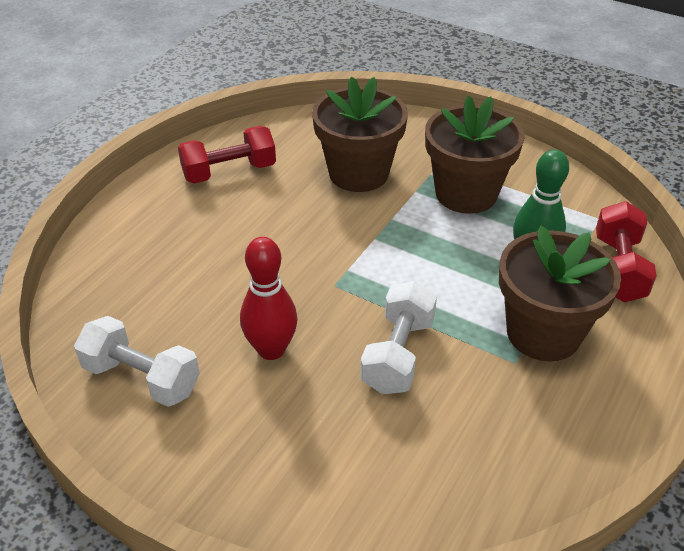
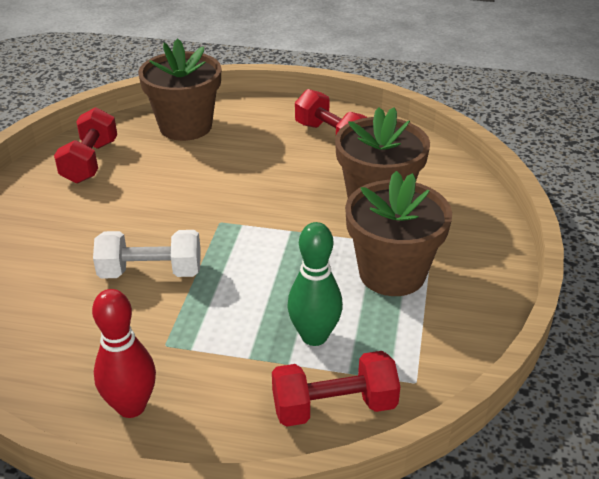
camera: 70 degrees right, 5 degrees down
(142, 378) = (90, 162): white dumbbell -> red dumbbell
(271, 349) = (135, 208): red bowling pin -> red bowling pin (131, 406)
(543, 333) = (209, 358): brown flower pot -> brown flower pot (185, 126)

